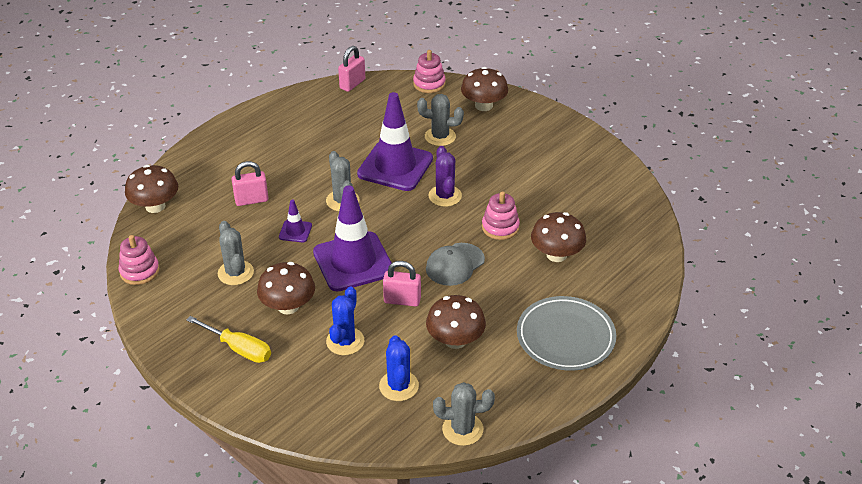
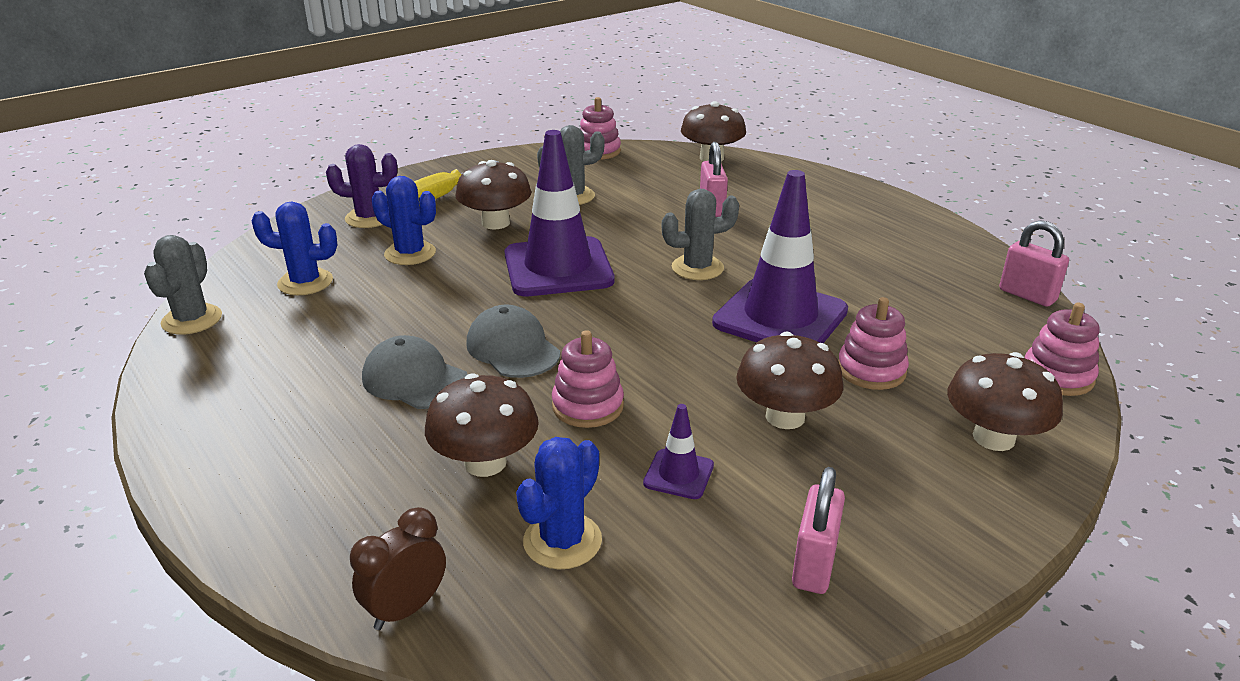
camera: 100 degrees right, 10 degrees down
(295, 231) = (638, 232): purple traffic cone -> purple traffic cone (678, 474)
(402, 300) = (459, 297): pink padlock -> pink padlock (814, 565)
(440, 137) = (871, 370): grey cactus -> pink stacking toy
(445, 196) = (691, 357): purple cactus -> purple cactus (369, 218)
(455, 340) = (352, 331): brown mushroom -> brown mushroom (785, 417)
(497, 297) = (415, 379): none -> grey cap
(565, 337) = (278, 437): grey plate -> none
(597, 221) = (562, 541): none -> blue cactus
(652, 258) = (406, 609): none -> brown clock

